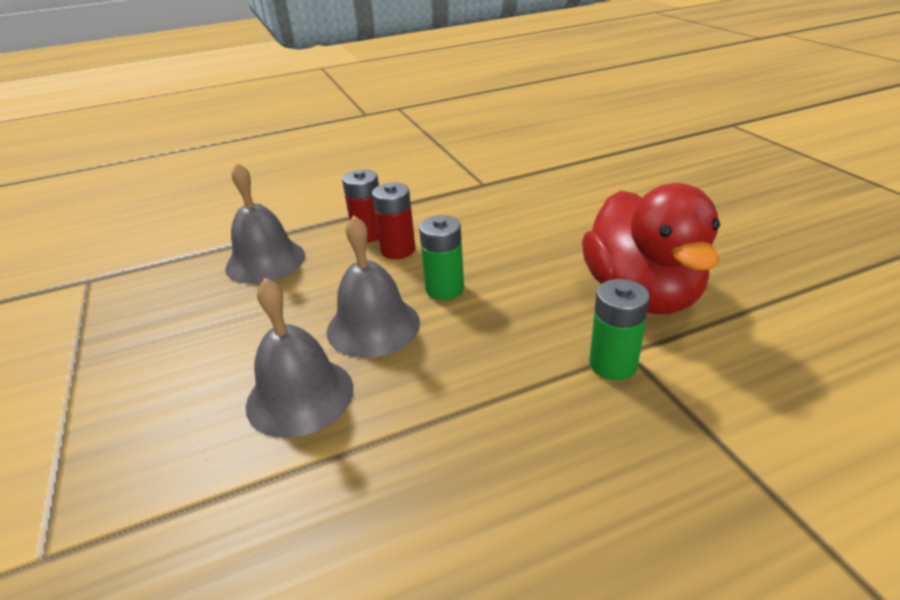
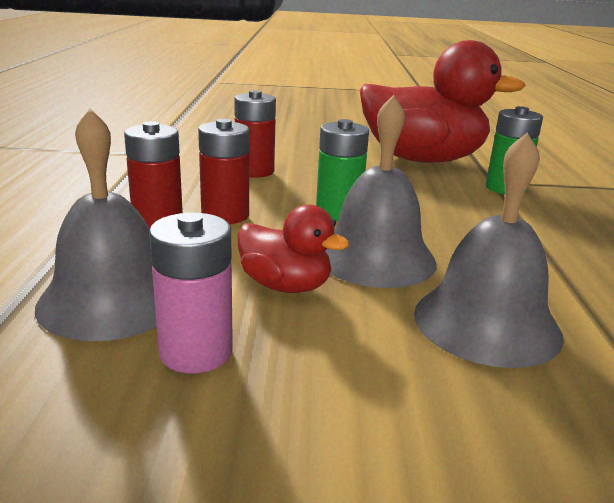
camera: 70 degrees left, 10 degrees down
(226, 302) = (196, 352): none -> pink battery
(309, 304) = (285, 286): none -> red duck
(496, 230) = (254, 171): none -> red battery

